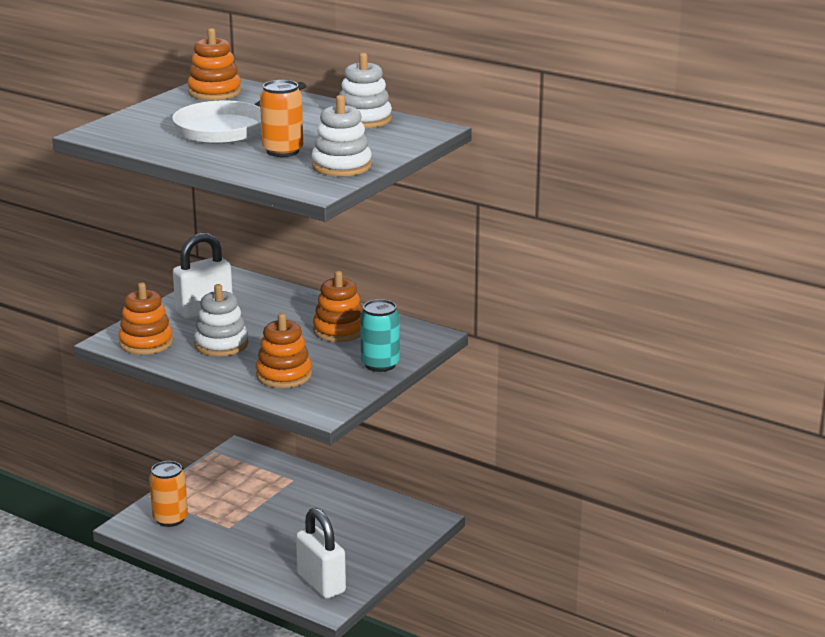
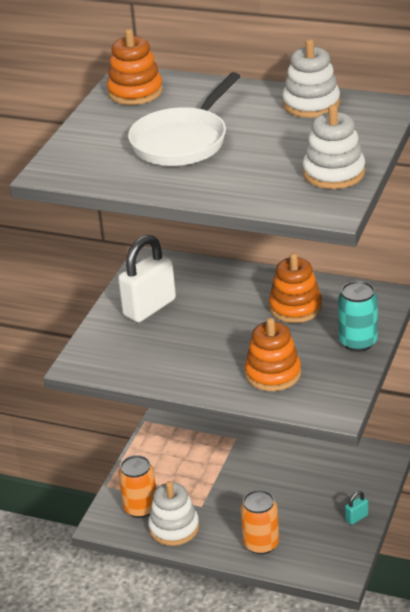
camera: 10 degrees left, 10 degrees up
(146, 343) = (115, 360): orange stacking toy -> none
(221, 344) = (190, 347): white stacking toy -> white stacking toy (174, 528)
(283, 151) = (261, 163): orange can -> orange can (261, 544)
(321, 583) = (320, 551): white padlock -> none
(372, 563) = (356, 518): none -> turquoise padlock

